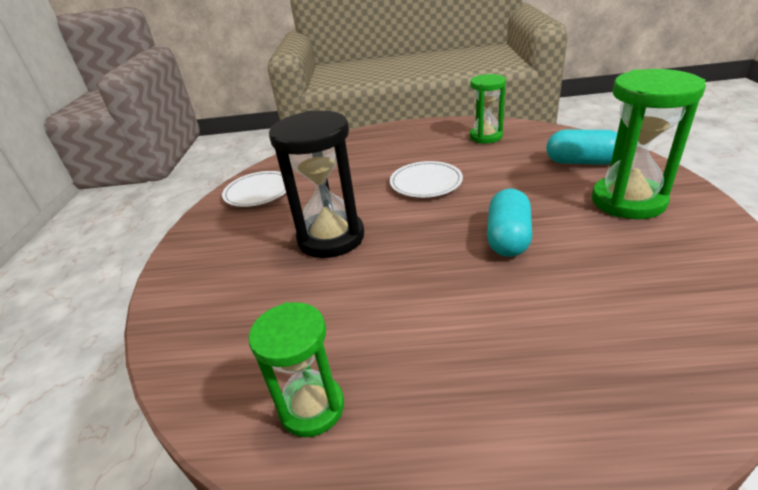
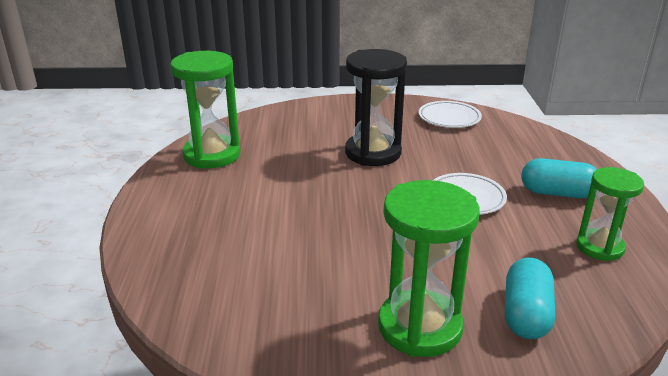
camera: 85 degrees right, 5 degrees down
(312, 407) = (212, 155): green hourglass -> green hourglass, size x1.56
(508, 238) = (358, 235): turquoise capsule -> turquoise capsule (557, 193)

